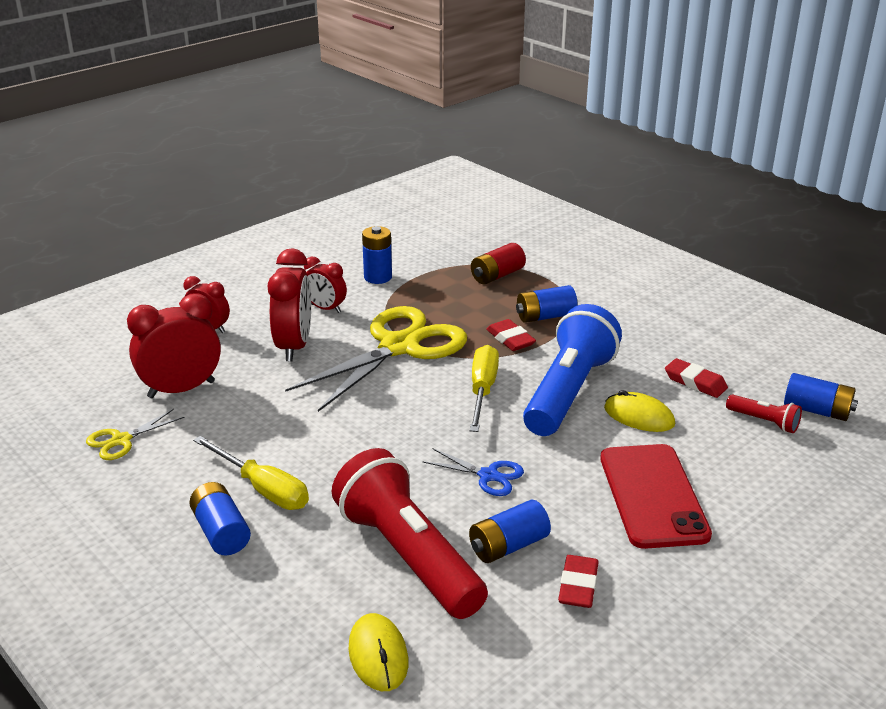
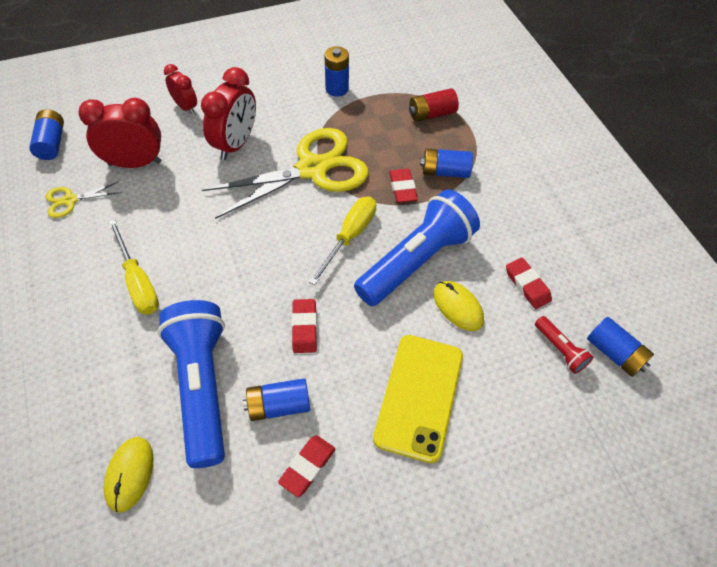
camera: 20 degrees right, 25 degrees up
(221, 532) = (89, 314): blue battery -> blue battery (52, 143)
(325, 308) = (279, 111): red clock -> none
(407, 556) = (201, 386): red flashlight -> blue flashlight
(488, 475) = (304, 328): blue scissors -> red eraser
(653, 496) = (419, 396): red phone -> yellow phone

